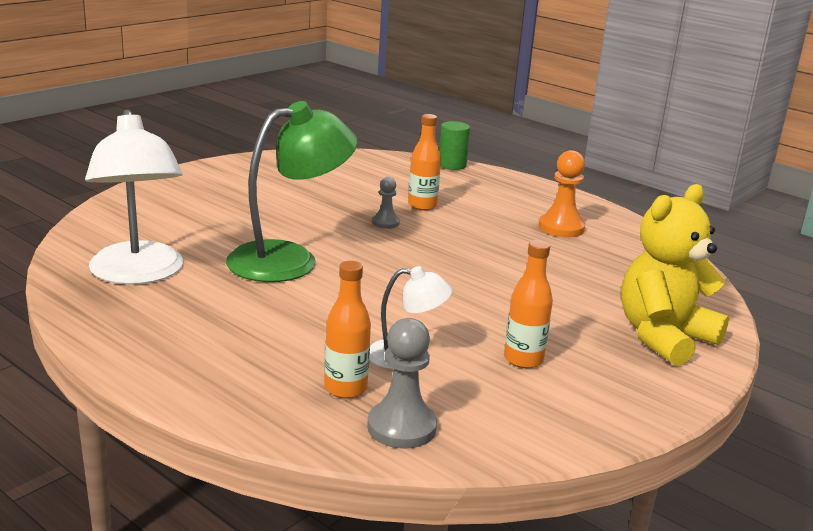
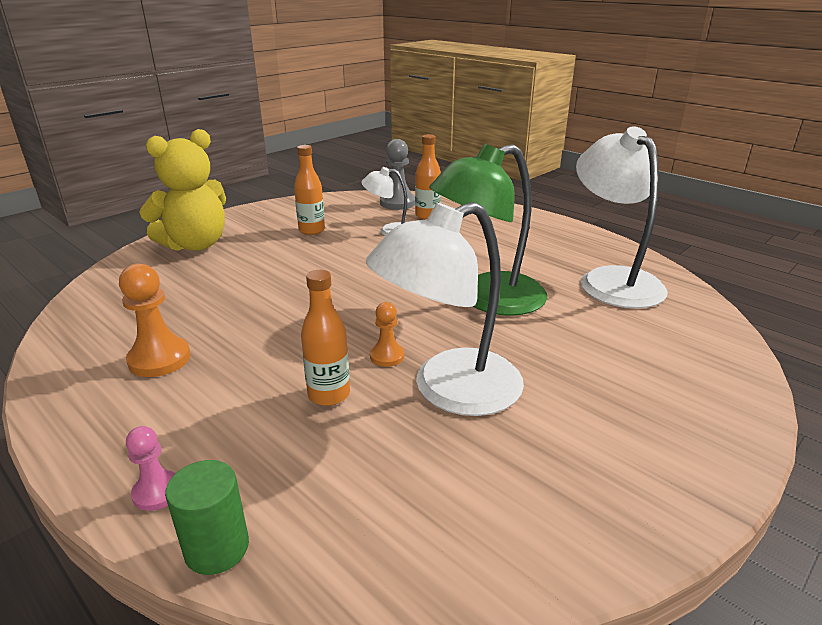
camera: 175 degrees left, 5 degrees up
(339, 204) = (449, 390): none -> white lamp
(385, 223) = (387, 356): grey pawn -> orange pawn
(495, 178) = (157, 492): none -> pink pawn

